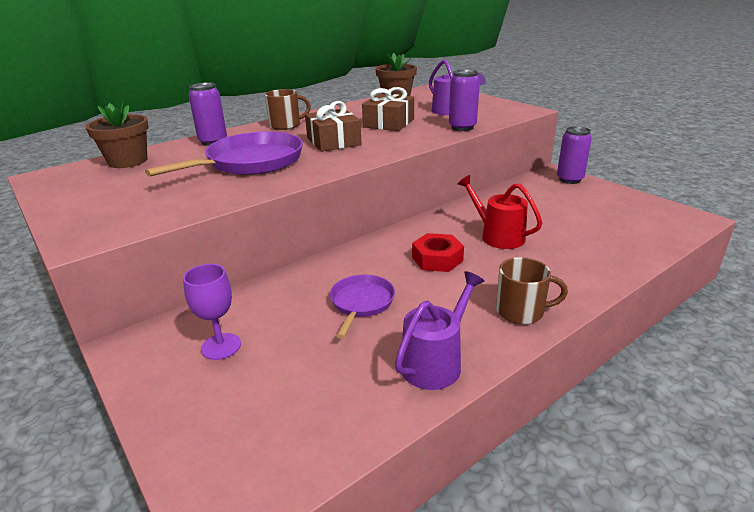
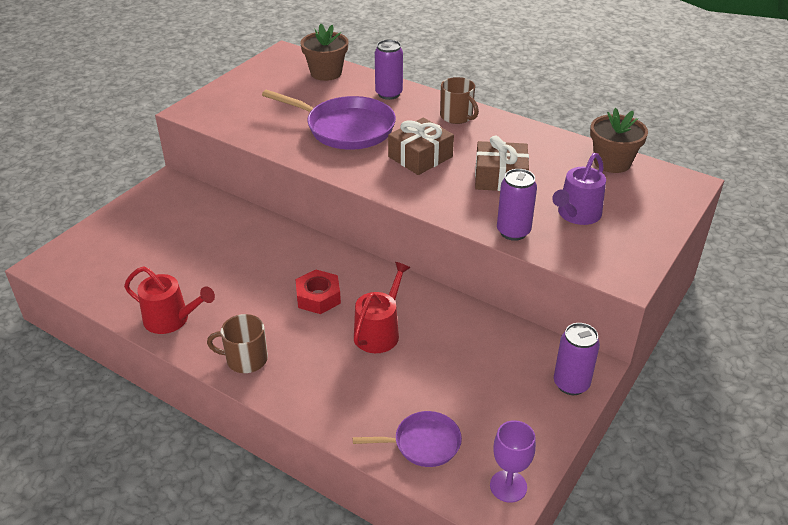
camera: 70 degrees right, 10 degrees up
(221, 346) = (172, 219): purple goblet -> purple goblet (508, 486)
(361, 303) = (237, 268): purple pan -> purple pan (423, 443)
(435, 362) = (171, 319): purple watering can -> red watering can
(521, 311) = (245, 359): brown mug -> brown mug turned 105 degrees clockwise

